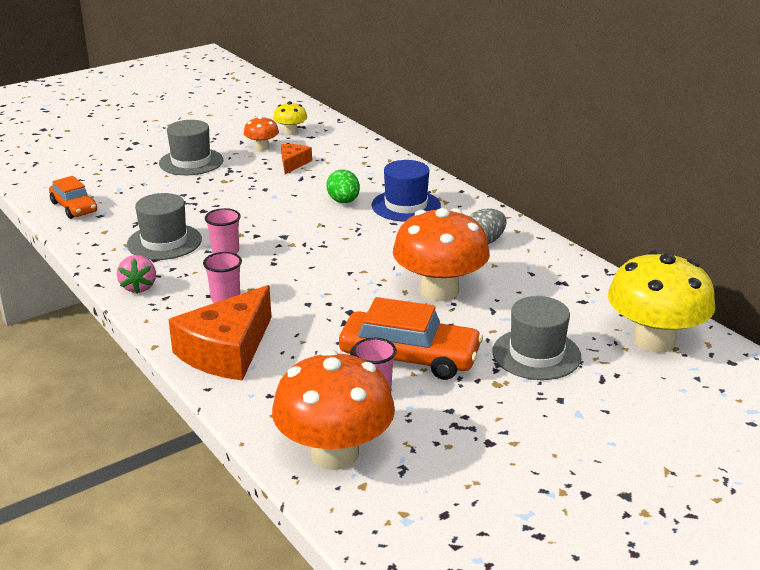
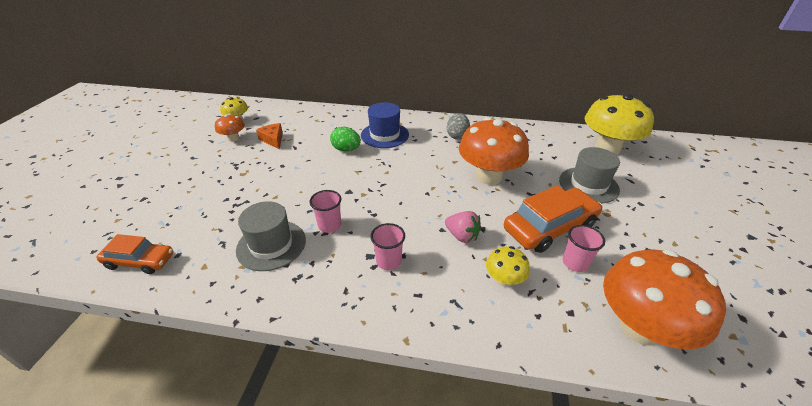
camera: 45 degrees left, 10 degrees up
(139, 287) = (312, 297): pink strawberry -> pink strawberry (462, 236)
(191, 162) = (194, 171): grey hat -> none
(226, 351) = (457, 302): orange cheese -> none
(289, 361) = (504, 279): none -> yellow mushroom

